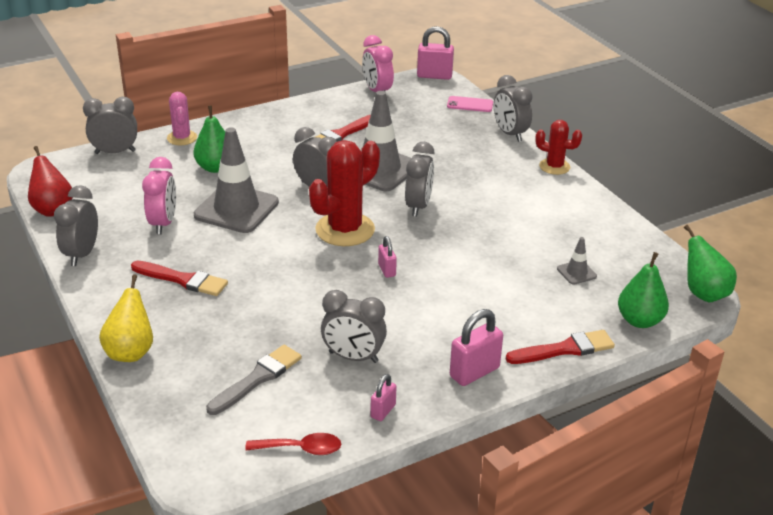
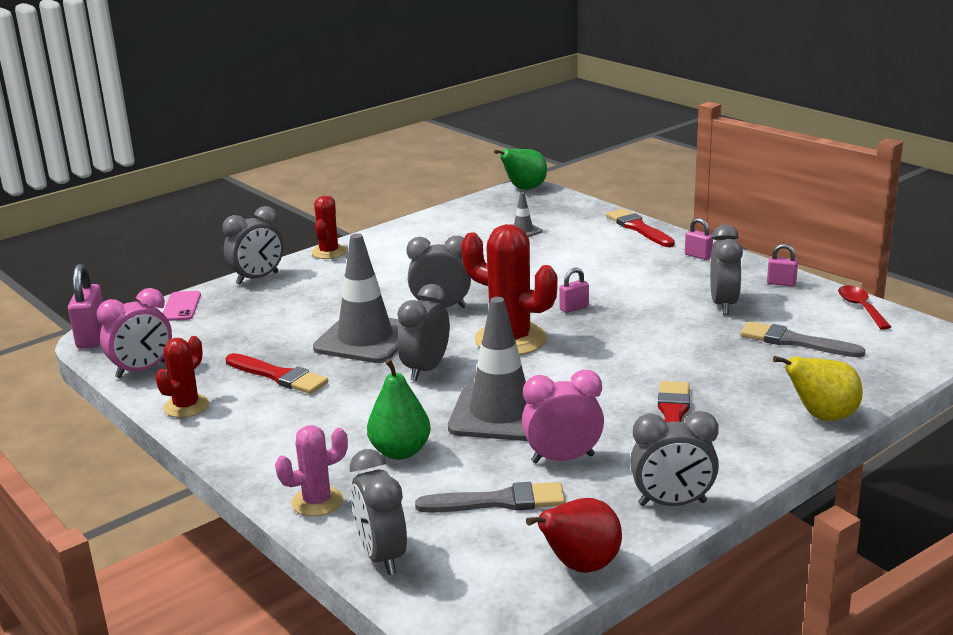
camera: 100 degrees left, 10 degrees down
(135, 193) = (498, 501): none -> grey brush
(319, 104) = (186, 406): none -> red cactus
(474, 372) = (698, 256): pink padlock -> pink padlock, size x0.57
(639, 321) = (578, 207): green pear -> none

